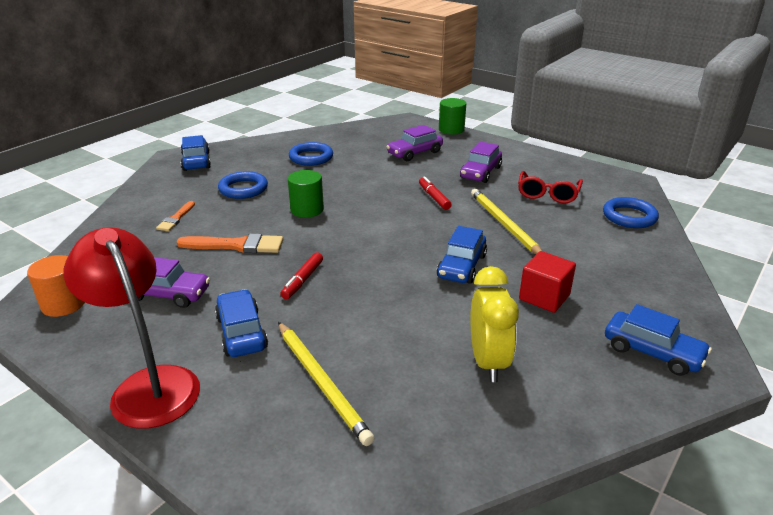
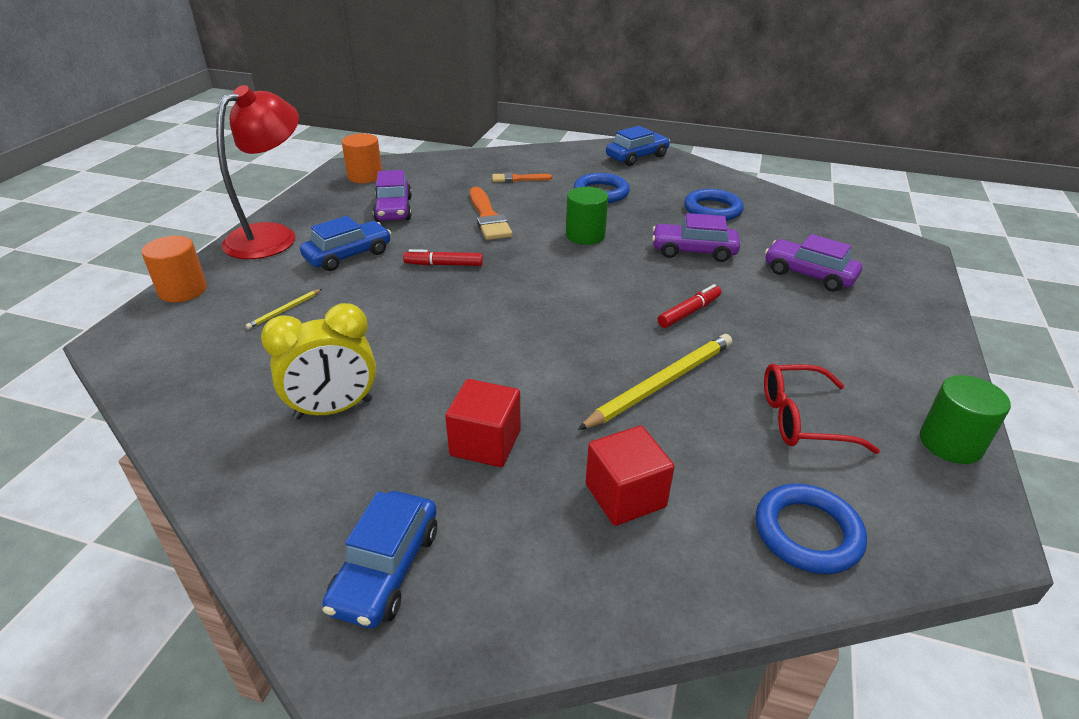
camera: 70 degrees right, 5 degrees up
(225, 464) = (183, 290): none -> orange cylinder
(321, 382) = (285, 310): yellow pencil -> yellow pencil, size x0.46
(451, 130) = (933, 291): green cylinder -> green cylinder (950, 443)
(462, 266) = (525, 361): blue car -> none
(480, 172) = (808, 340): purple car -> purple car (693, 251)
(598, 258) = (625, 495): none -> red cube

